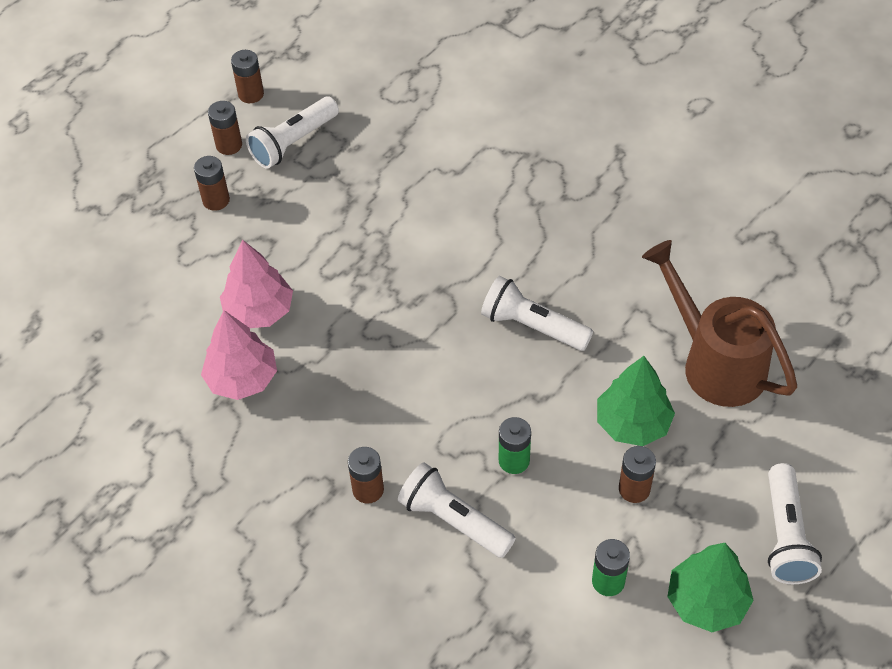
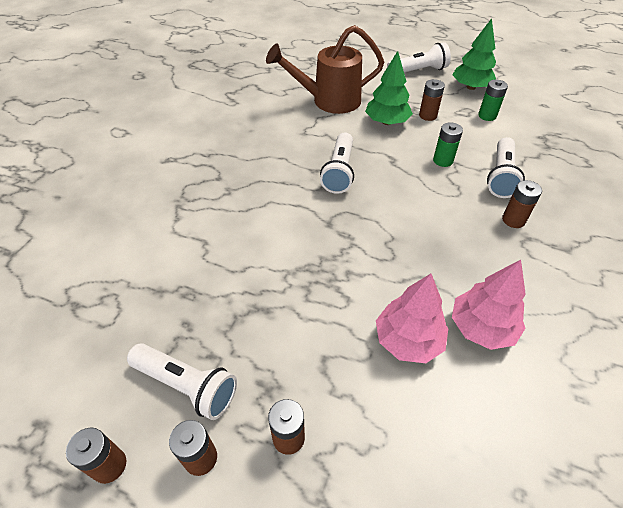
camera: 110 degrees left, 5 degrees down
(715, 362) = (329, 101): brown watering can -> brown watering can turned 45 degrees clockwise

